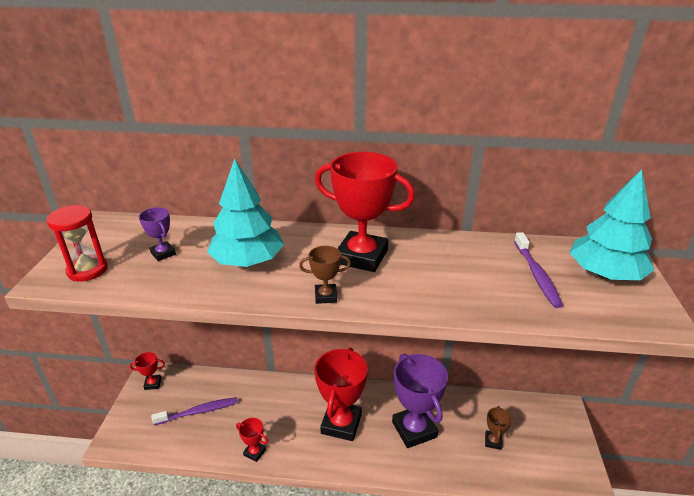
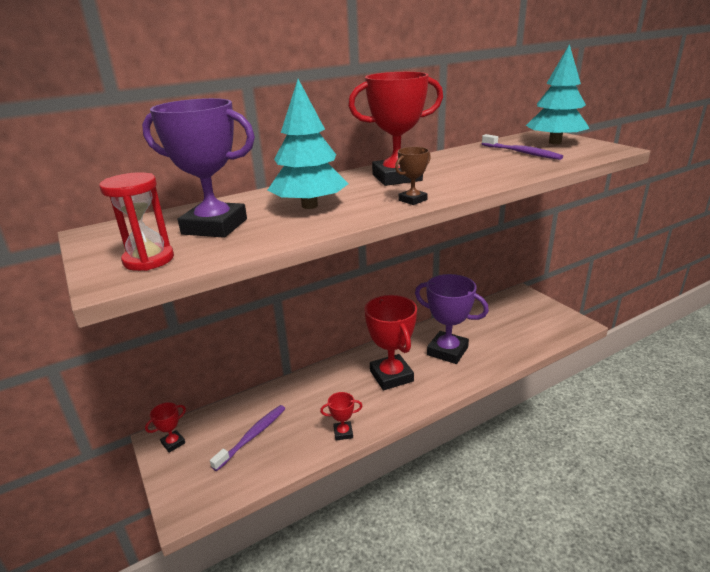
camera: 35 degrees left, 5 degrees down
(163, 253) = (215, 226): purple trophy -> purple trophy, size x2.17
(493, 441) = (504, 331): brown trophy -> none

